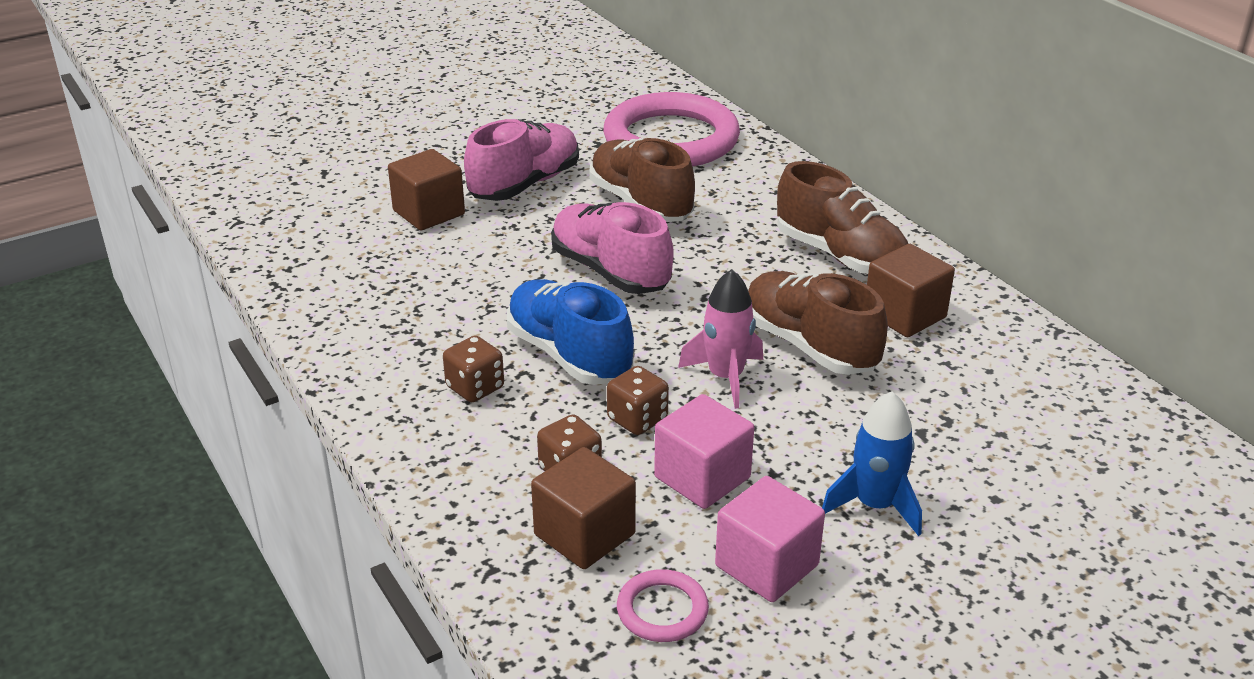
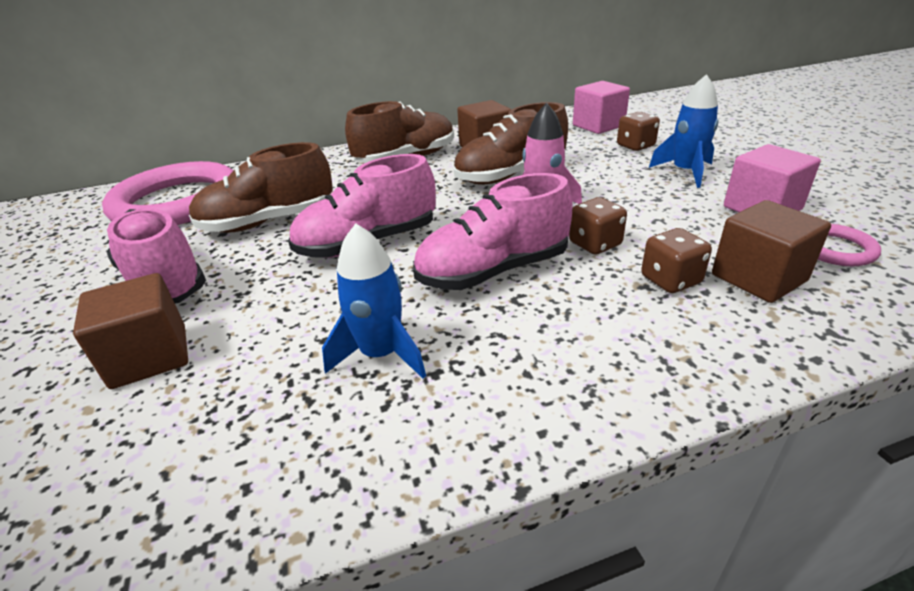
camera: 75 degrees left, 0 degrees up
(439, 312) = (381, 354): none -> blue rocket
(475, 388) = (537, 331): brown dice -> brown dice (635, 146)
(569, 355) = (493, 271): blue shoe -> pink shoe
(702, 477) = (668, 223): pink cube -> pink cube (598, 126)

